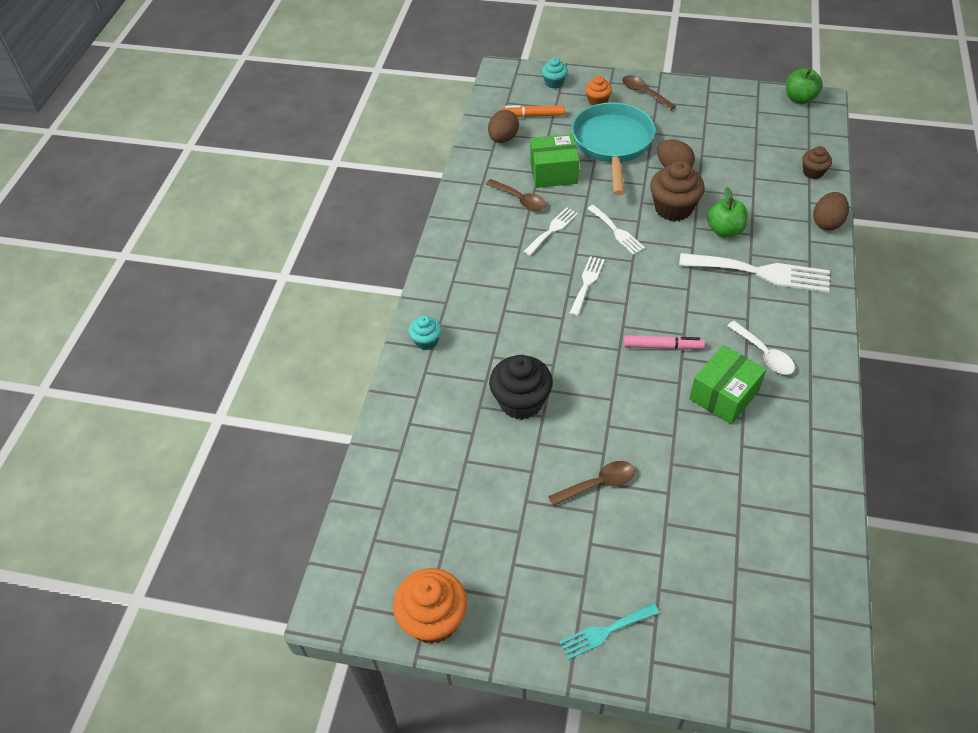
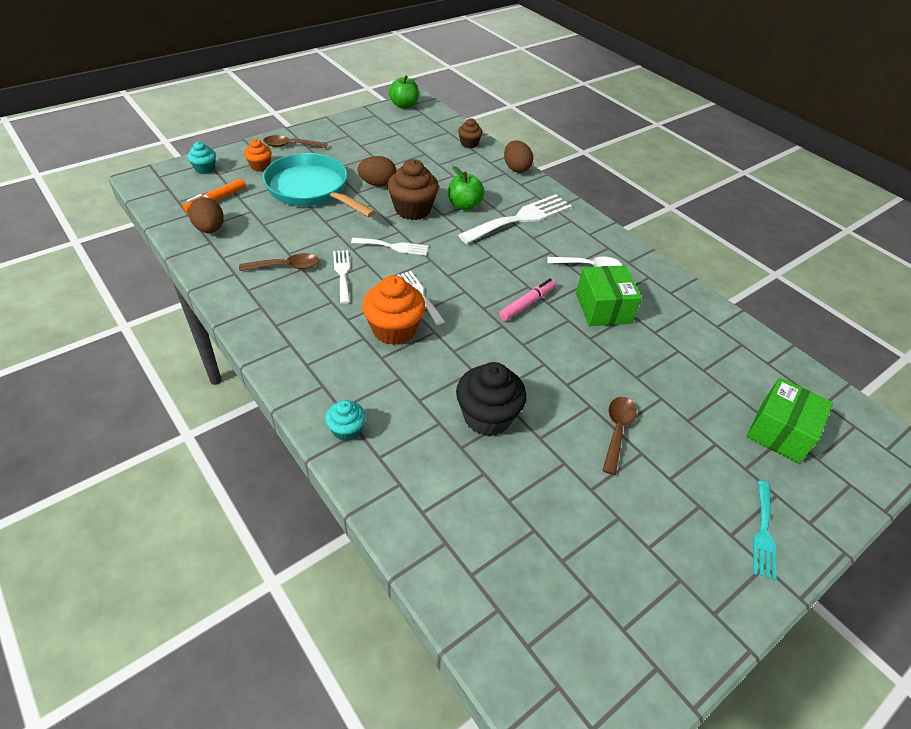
camera: 55 degrees left, 5 degrees down
(433, 619) = (662, 660): orange cupcake -> orange cupcake (394, 330)
(553, 172) = (289, 232): green box -> green box (780, 432)

